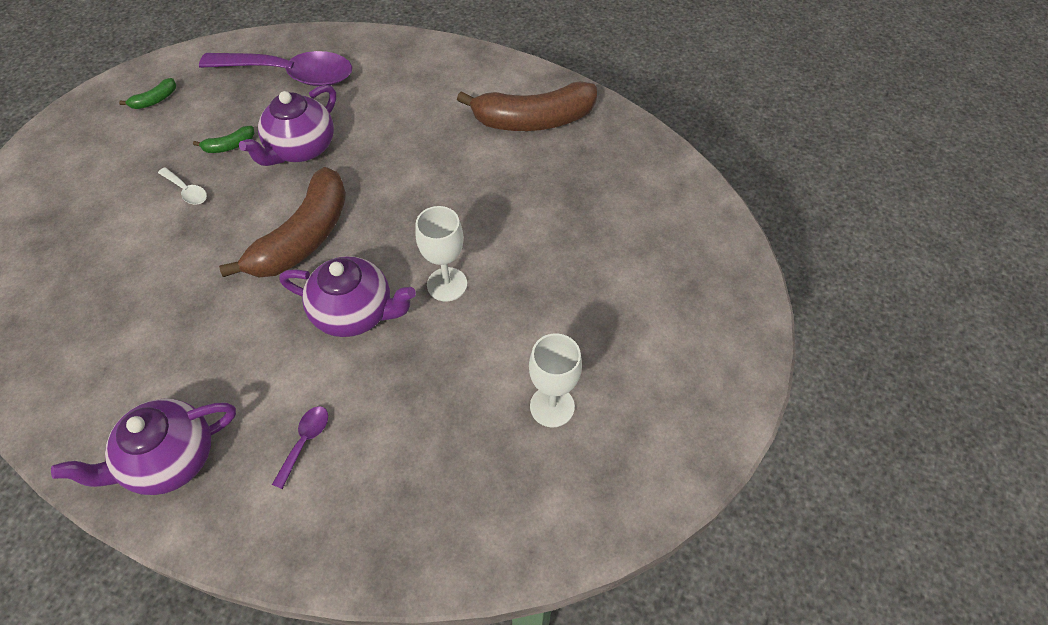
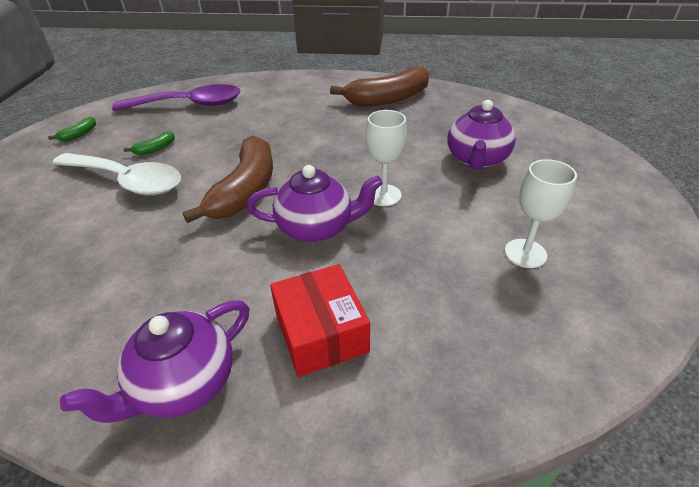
camera: 15 degrees left, 15 degrees down
(186, 191) = (127, 181): white spoon -> white spoon, size x2.49
(301, 149) = (217, 141): purple teapot -> purple teapot (476, 160)
(305, 442) = (321, 332): purple spoon -> red box

